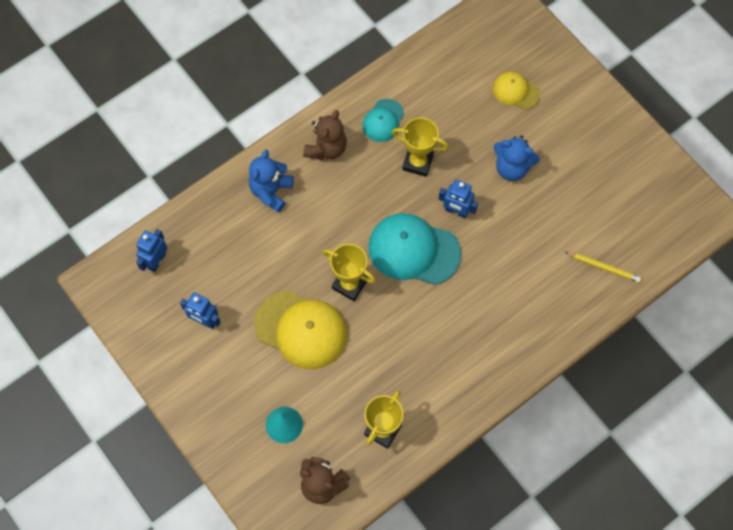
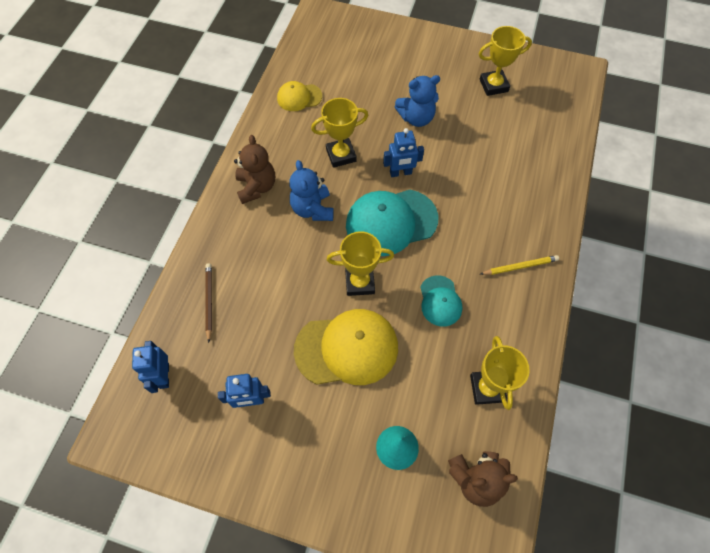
camera: 35 degrees left, 5 degrees down
(225, 224) = (209, 301): none -> brown pencil
(271, 191) = (233, 248): blue teddy bear -> blue teddy bear (312, 209)
(383, 120) = (288, 141): turquoise cap -> turquoise cap (440, 301)
(516, 91) = (375, 66): yellow cap -> yellow cap (299, 97)
(603, 267) = (542, 147): yellow pencil -> yellow pencil (520, 266)
(611, 179) = (493, 85): none -> yellow trophy

